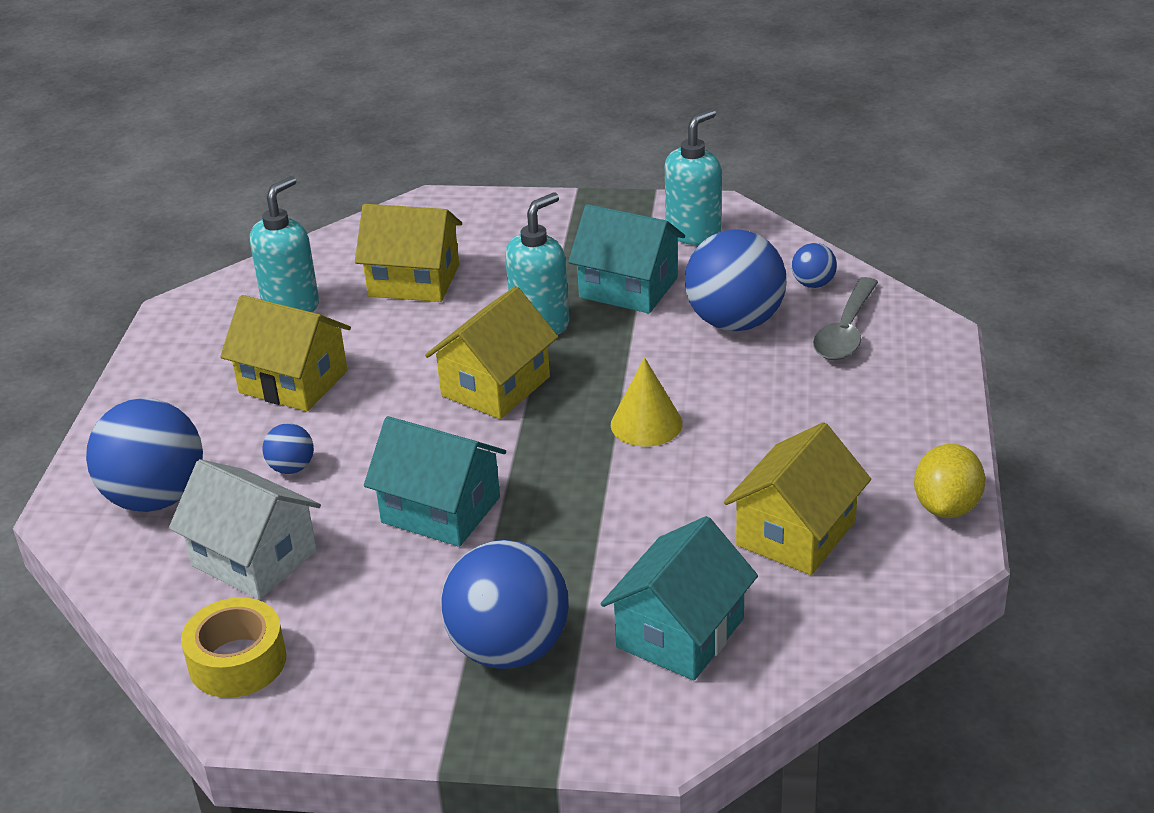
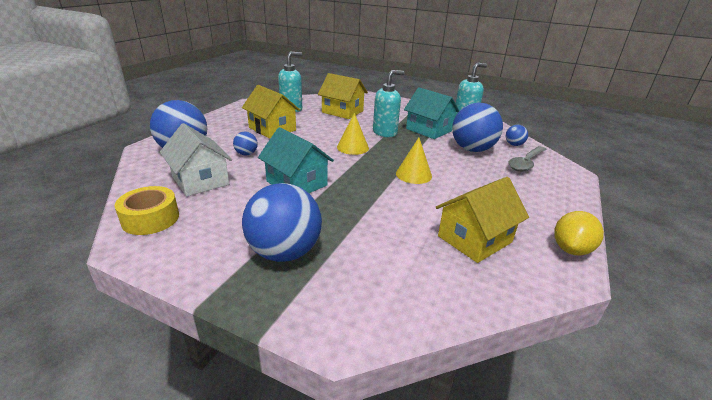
camera: 15 degrees right, 5 degrees down
(495, 386) = (352, 147): yellow house -> yellow cone
(680, 633) = (385, 272): turquoise house -> none

